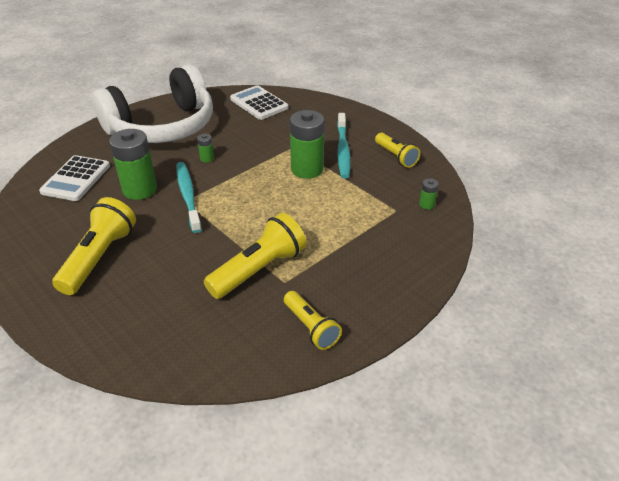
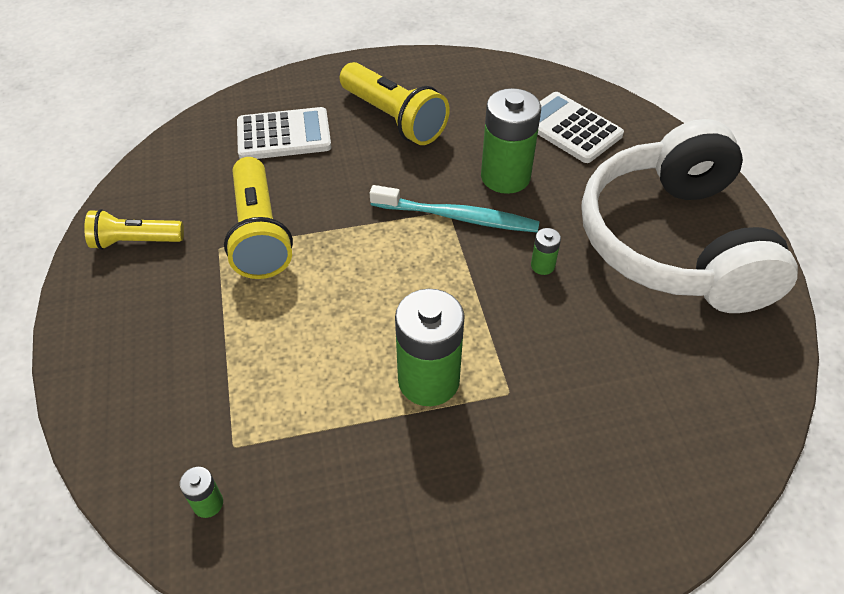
camera: 120 degrees right, 10 degrees up
(259, 103) = (705, 408): white calculator -> white calculator (284, 135)
(343, 150) = (451, 466): turquoise toothbrush -> none
(396, 157) = (372, 550): yellow flashlight -> none

